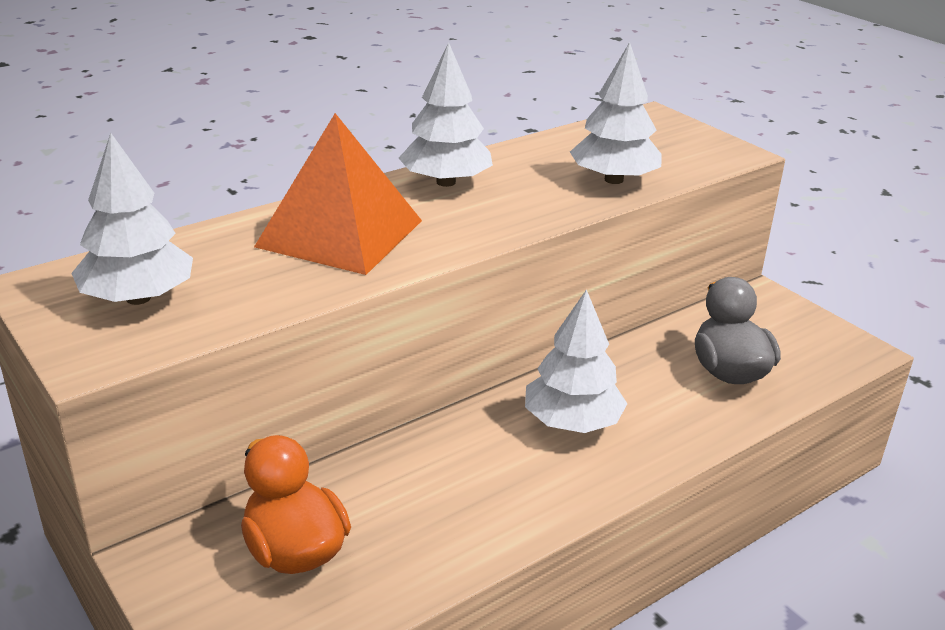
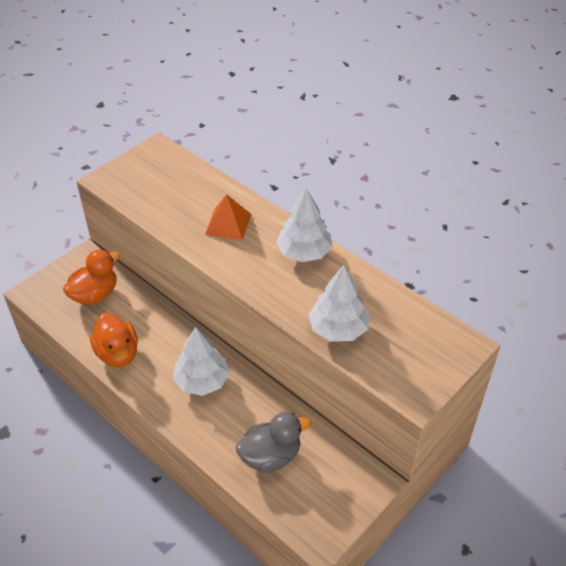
camera: 80 degrees right, 15 degrees up
(138, 298) = (151, 177): white tree -> none
(340, 233) = (228, 224): orange pyramid -> orange pyramid, size x0.59
(481, 524) = (118, 353): none -> orange duck

